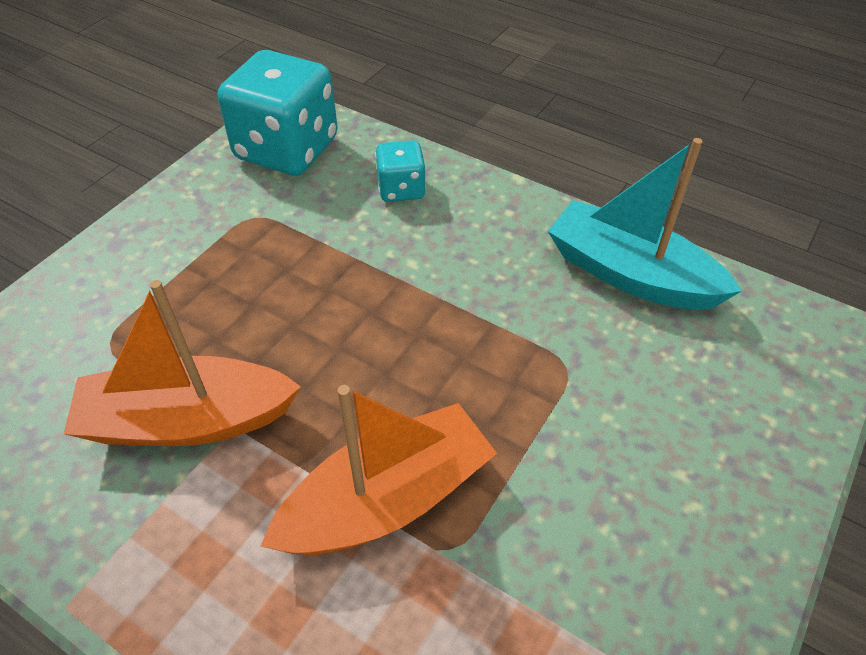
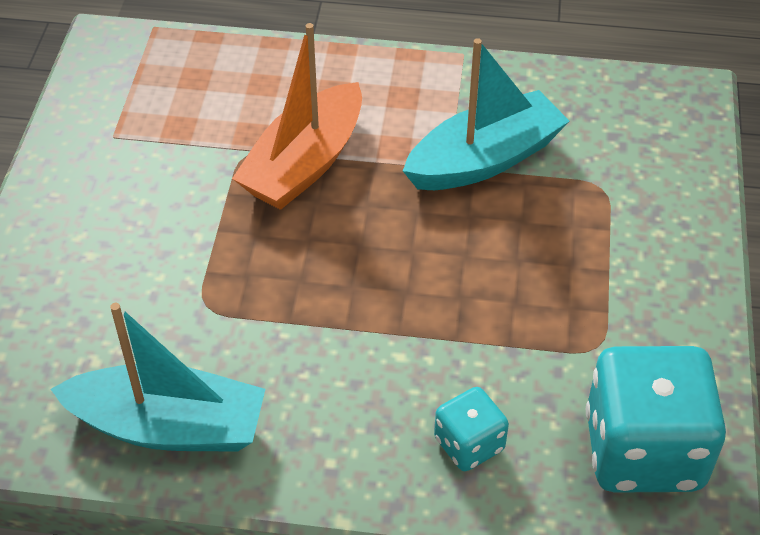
camera: 155 degrees right, 0 degrees up
(187, 421) = (485, 159): orange boat -> turquoise boat

